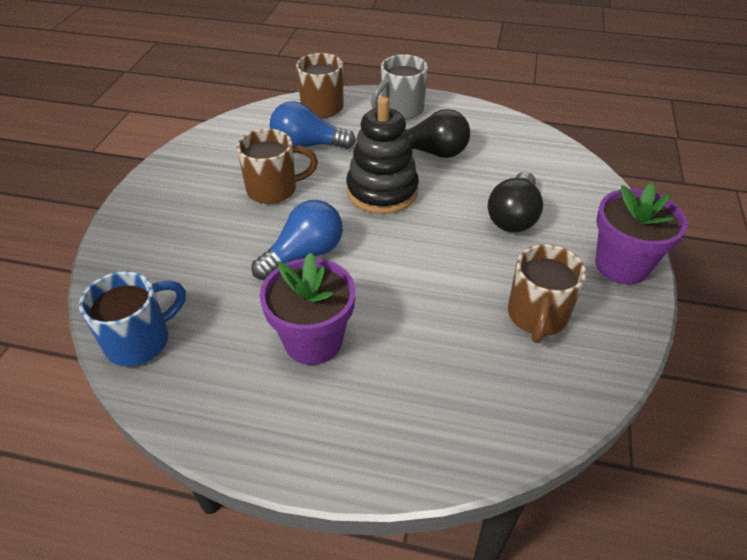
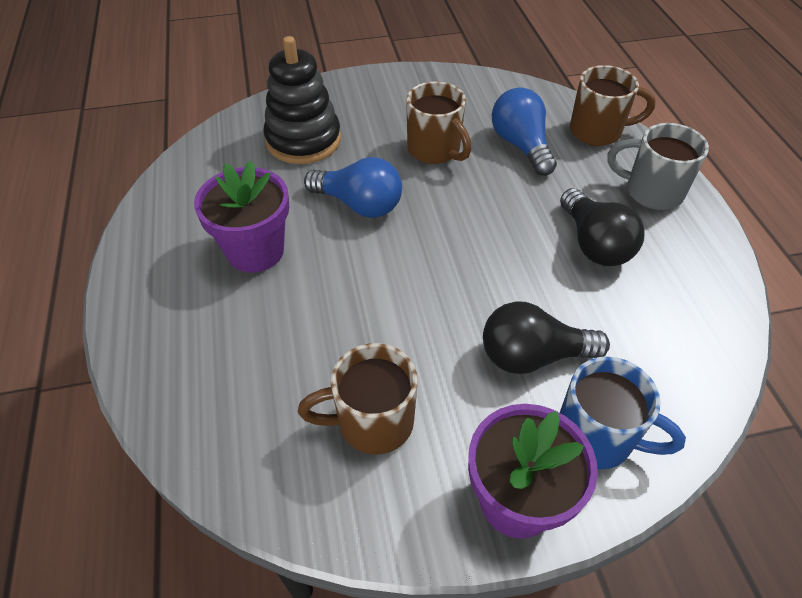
camera: 65 degrees right, 5 degrees up
(140, 341) = (212, 153): blue mug -> blue mug (597, 437)
(382, 191) = (491, 226): black stacking toy -> black stacking toy (303, 140)

